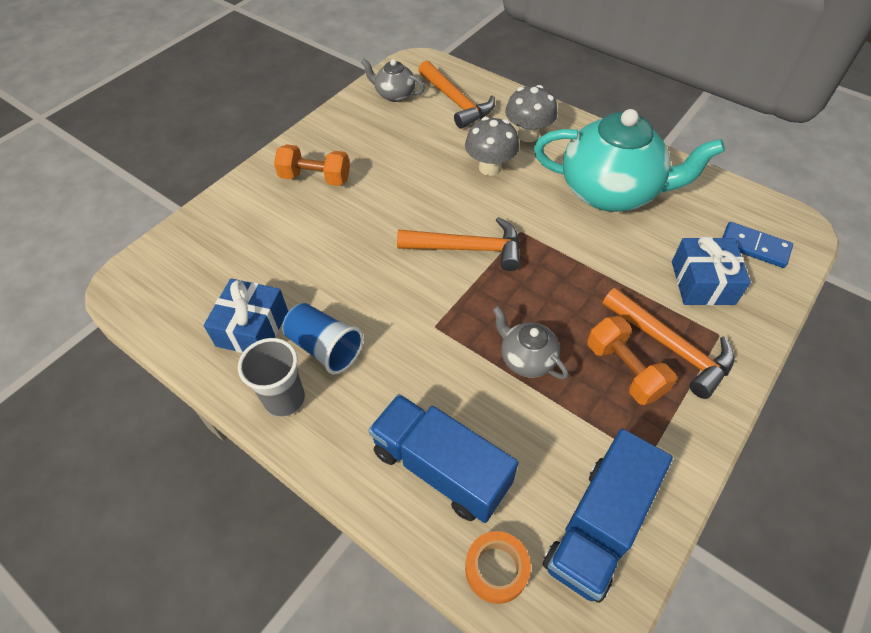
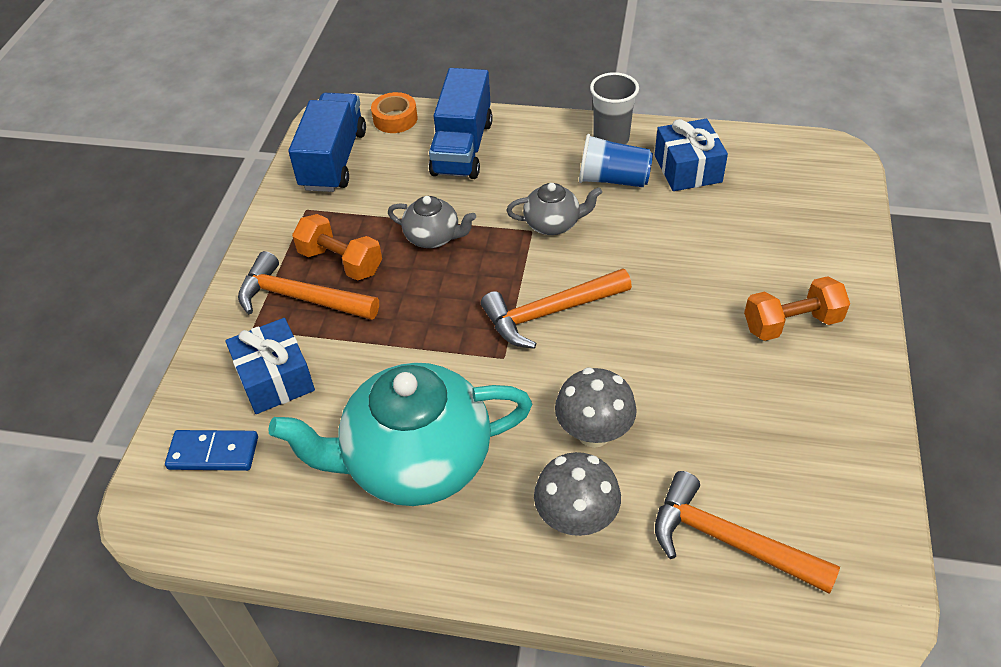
camera: 155 degrees right, 5 degrees down
(394, 94) = (834, 511): grey teapot -> grey teapot (553, 224)
(440, 468) = (462, 148): blue truck -> blue truck turned 90 degrees clockwise

